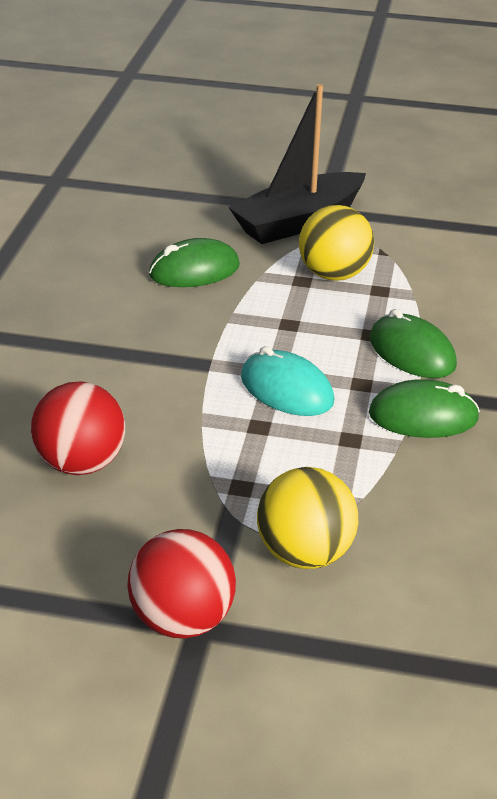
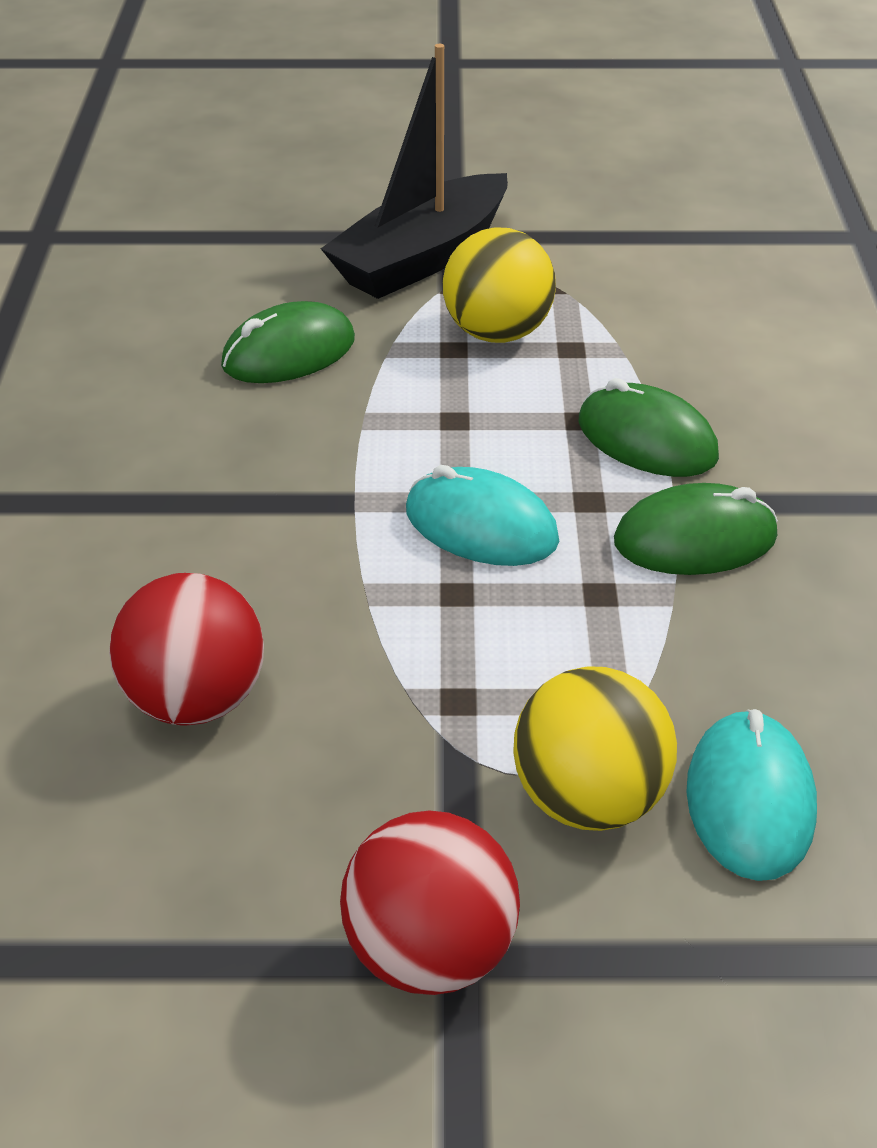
camera: 10 degrees left, 5 degrees up
(406, 570) = (750, 800): none -> turquoise mouse

